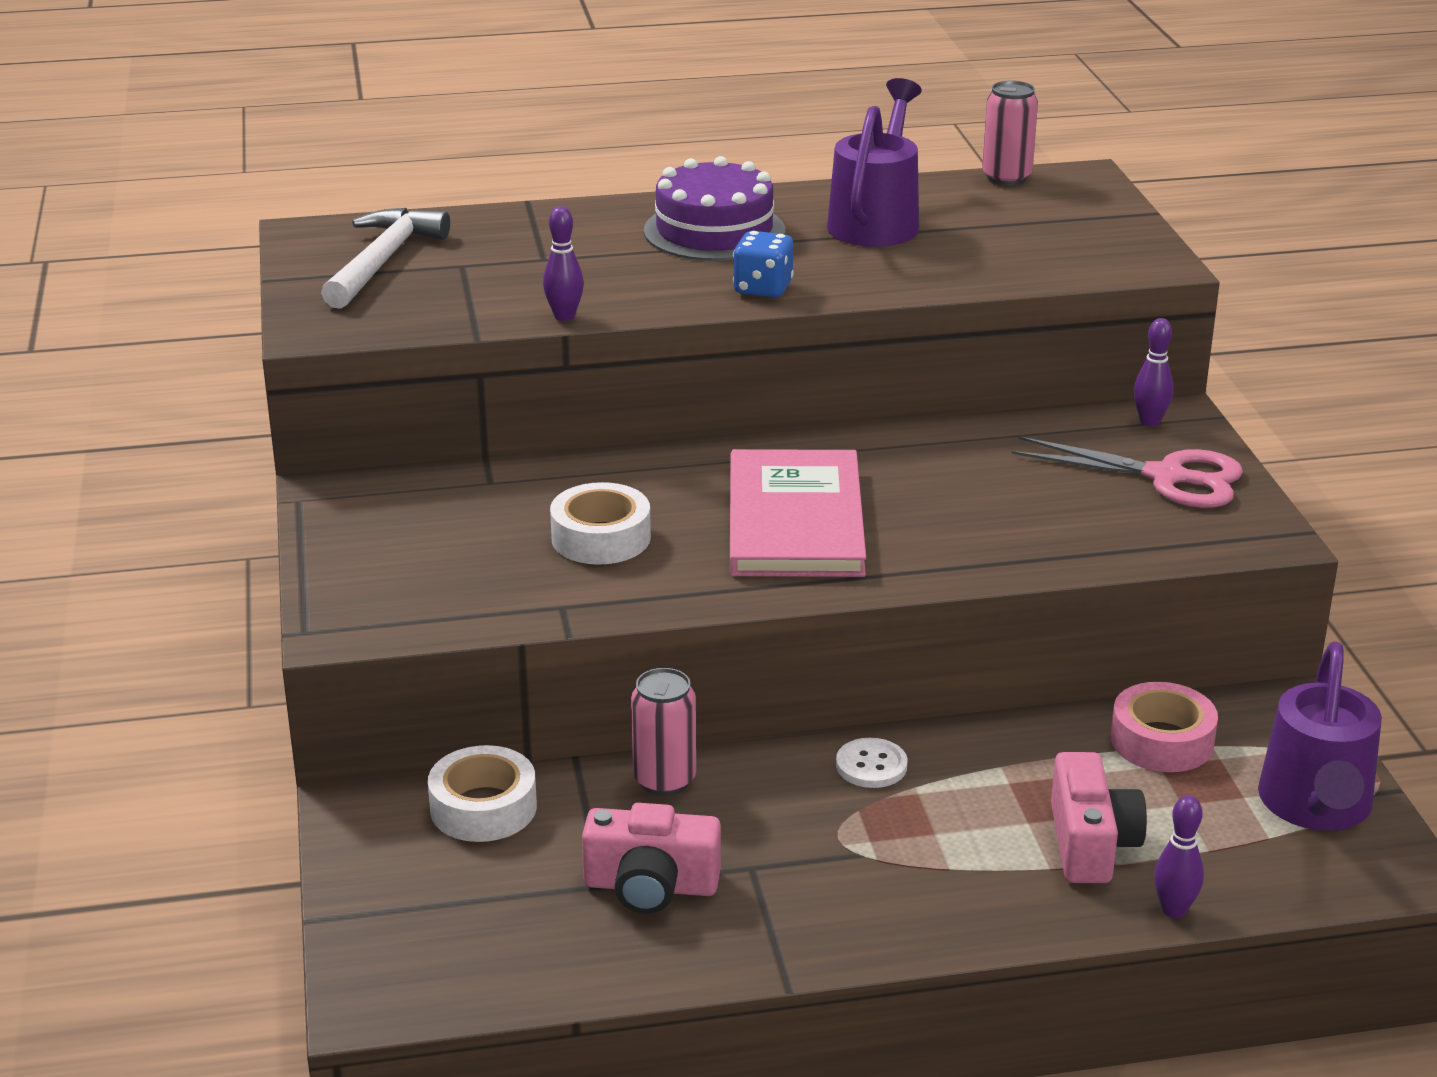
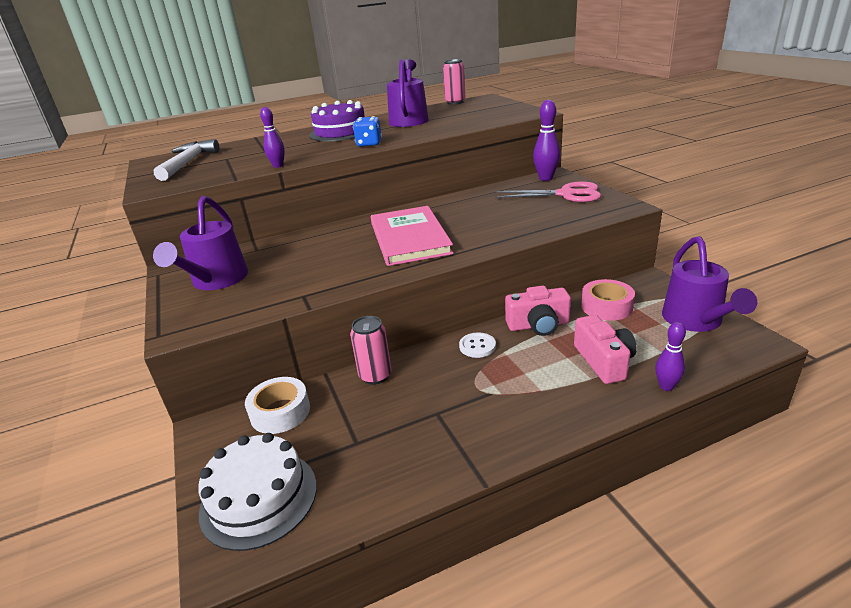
camera: 10 degrees left, 0 degrees up
(408, 540) = (216, 281): none -> purple watering can
(431, 931) = (259, 498): none -> white cake
(601, 538) = (316, 262): white tape -> none
(651, 886) = (384, 437): pink camera -> pink camera (538, 325)
(1150, 422) = (545, 178): purple bowling pin -> purple bowling pin, size x1.52

